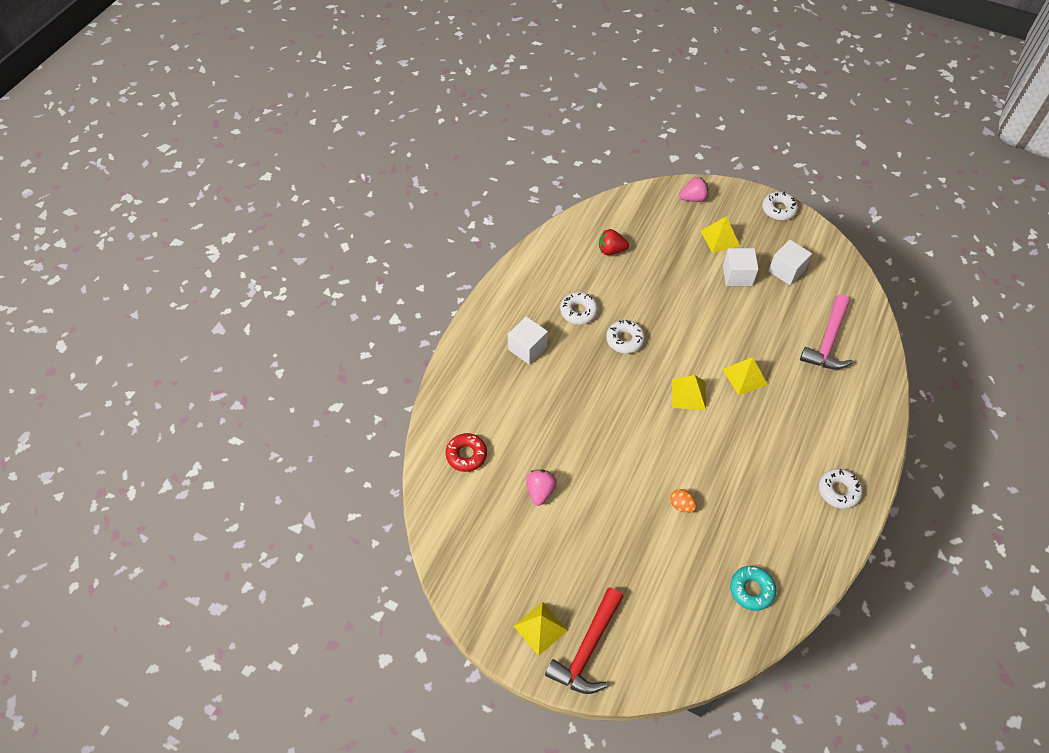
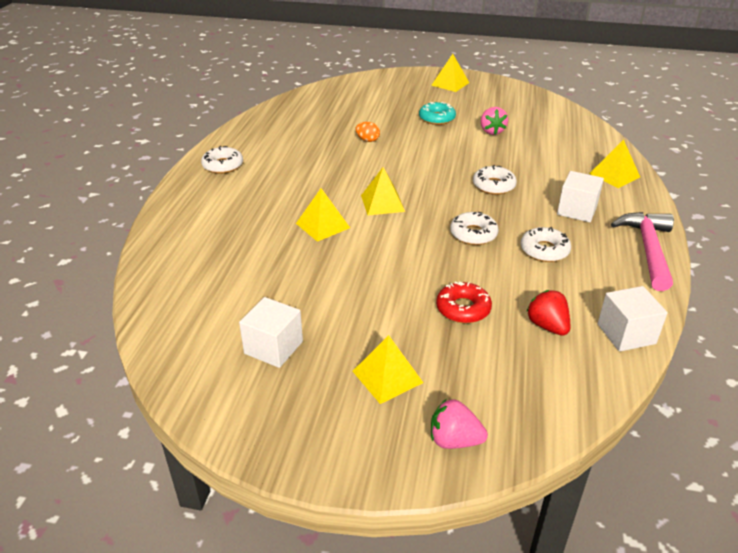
camera: 165 degrees right, 20 degrees down
(463, 386) = (614, 175): none -> yellow pyramid
(466, 455) = (570, 139): red donut -> red donut (463, 308)
(587, 649) = (413, 81): red hammer -> none
(611, 250) = (547, 326): red strawberry -> red strawberry turned 105 degrees counterclockwise
(693, 198) = (454, 440): pink strawberry -> pink strawberry turned 45 degrees clockwise
(737, 275) = (349, 327): white cube -> white cube (626, 334)
(751, 590) = (301, 113): turquoise donut -> turquoise donut (437, 118)
(778, 209) = (289, 452): white donut -> white donut (493, 185)
(828, 341) = (218, 272): pink hammer -> pink hammer (648, 249)

